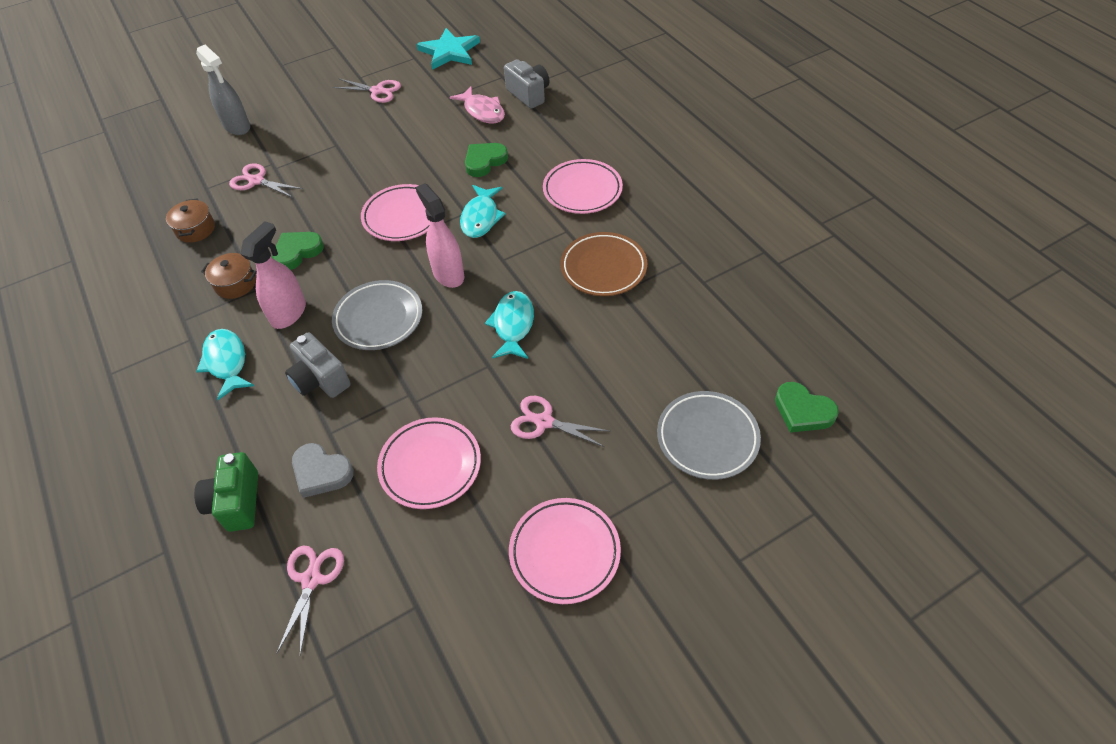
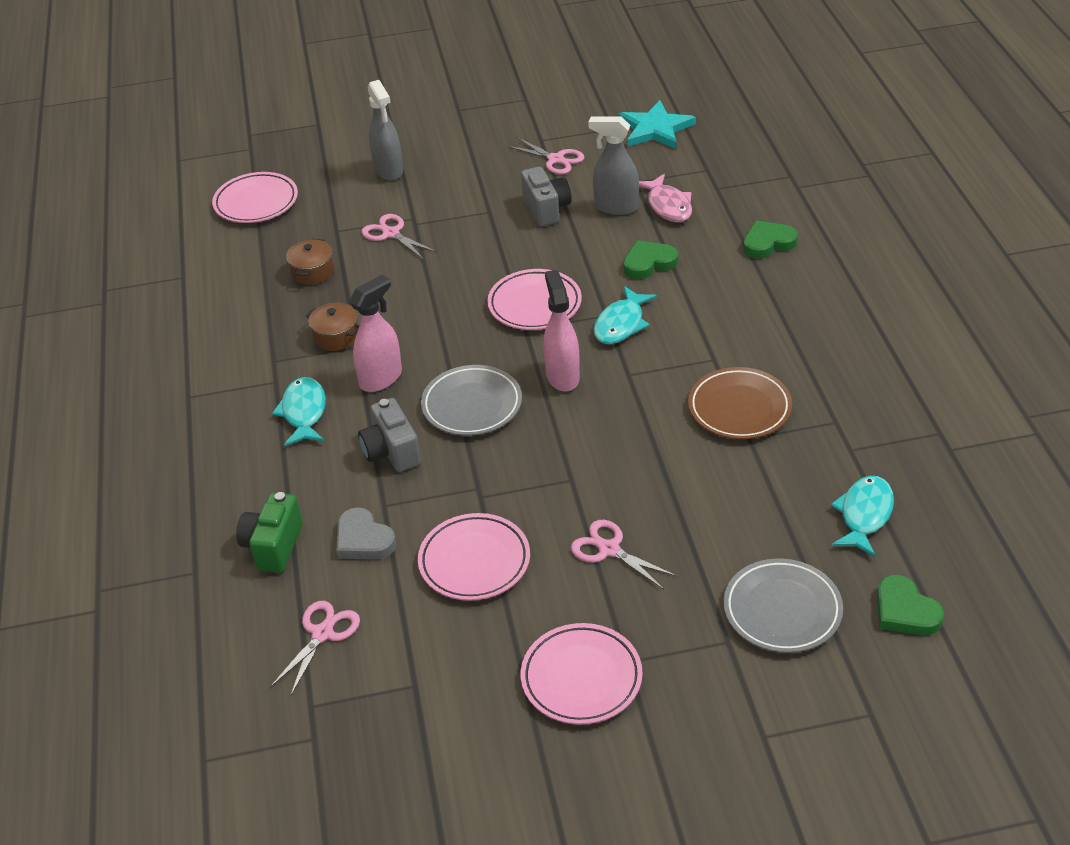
camera: 20 degrees right, 10 degrees down
(297, 252) = (410, 318): green heart -> green heart (768, 243)
(441, 120) = (616, 207): none -> grey spray bottle
(513, 325) = (613, 445): turquoise fish -> turquoise fish (864, 515)
(529, 94) = (730, 196): grey camera -> grey camera (546, 209)
(582, 190) = (750, 318): pink plate -> pink plate (256, 202)

